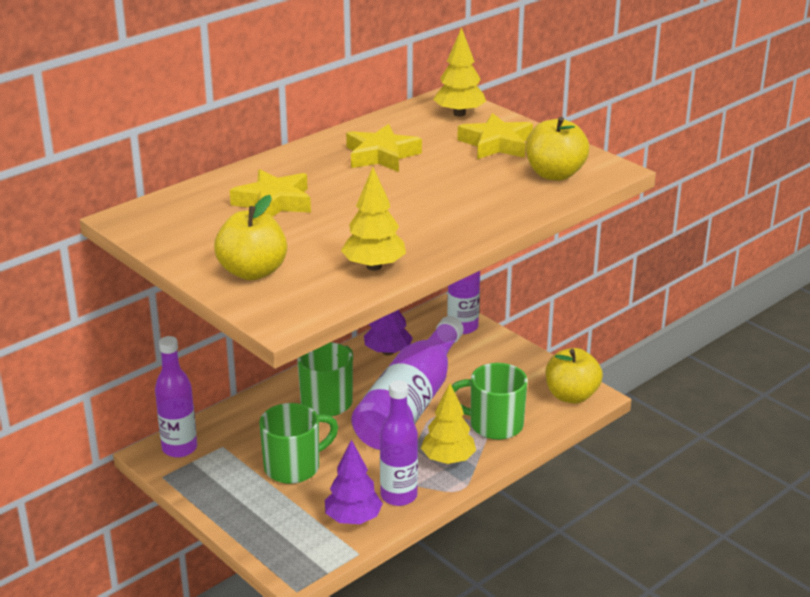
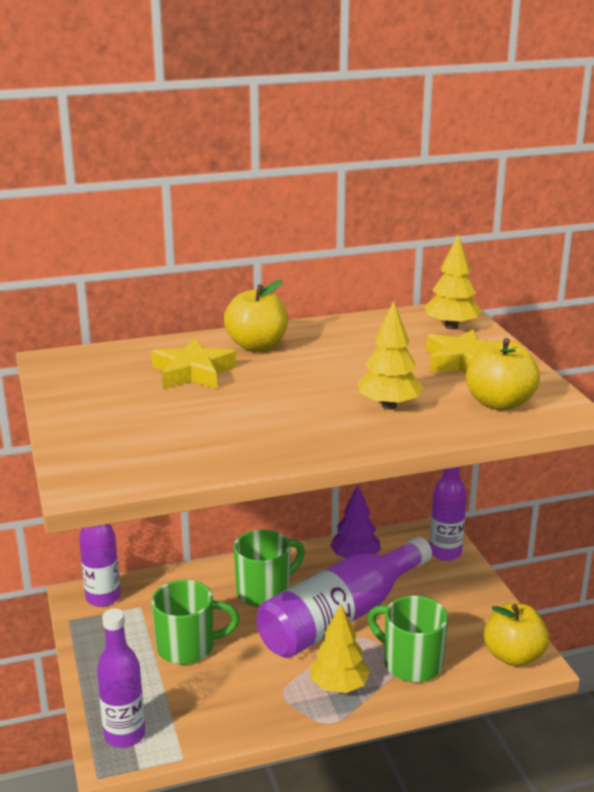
camera: 25 degrees right, 5 degrees down
(253, 272) = (106, 432): yellow apple -> yellow apple (257, 346)
(353, 519) = (203, 719): purple tree -> none
(374, 266) = (223, 454): yellow tree -> yellow tree (388, 405)
(381, 155) = (336, 350): yellow star -> none
(399, 496) = (264, 709): purple bottle -> purple bottle (124, 735)

